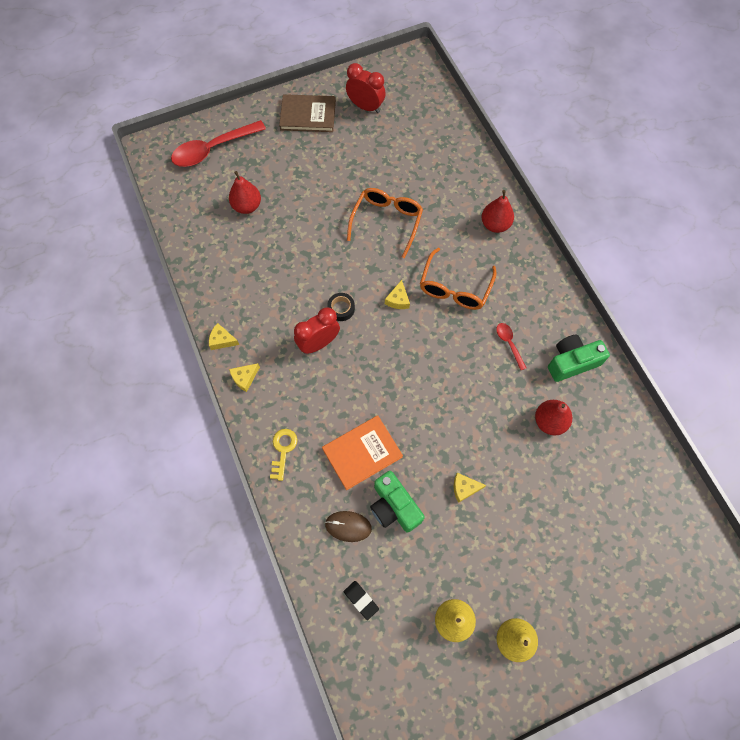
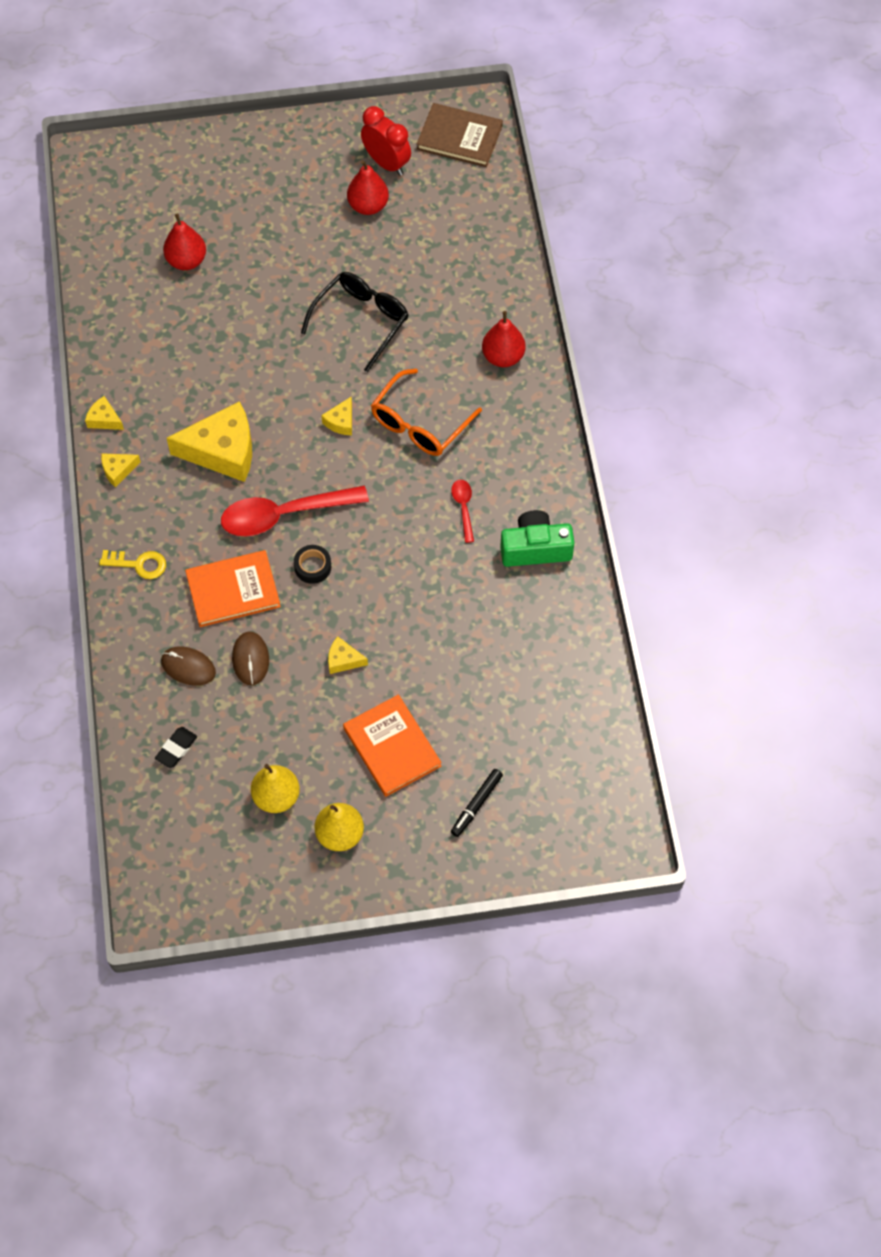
camera: 15 degrees right, 5 degrees down
(213, 149) = (165, 177): red spoon -> red spoon (284, 515)
(283, 450) = (138, 564): yellow key -> yellow key turned 75 degrees clockwise
(308, 115) = (305, 158): brown book -> brown book (459, 138)
(318, 343) = (222, 451): red clock -> yellow cheese
(341, 309) = (265, 416): black tape -> black tape (312, 567)
(361, 600) = (176, 749): black eraser -> black eraser turned 60 degrees clockwise
(386, 222) = (361, 322): orange glasses -> black glasses
(394, 507) = (250, 659): green camera -> brown mouse
(526, 551) = (392, 747): none -> orange book
(549, 421) = (478, 611): red pear -> red pear (368, 206)
(607, 583) = (476, 805): none -> black marker

